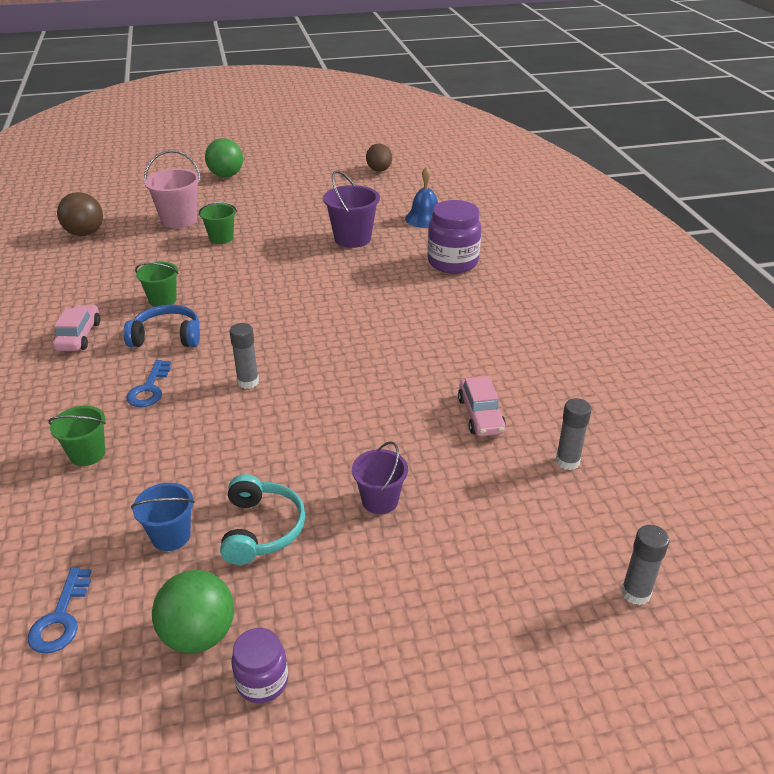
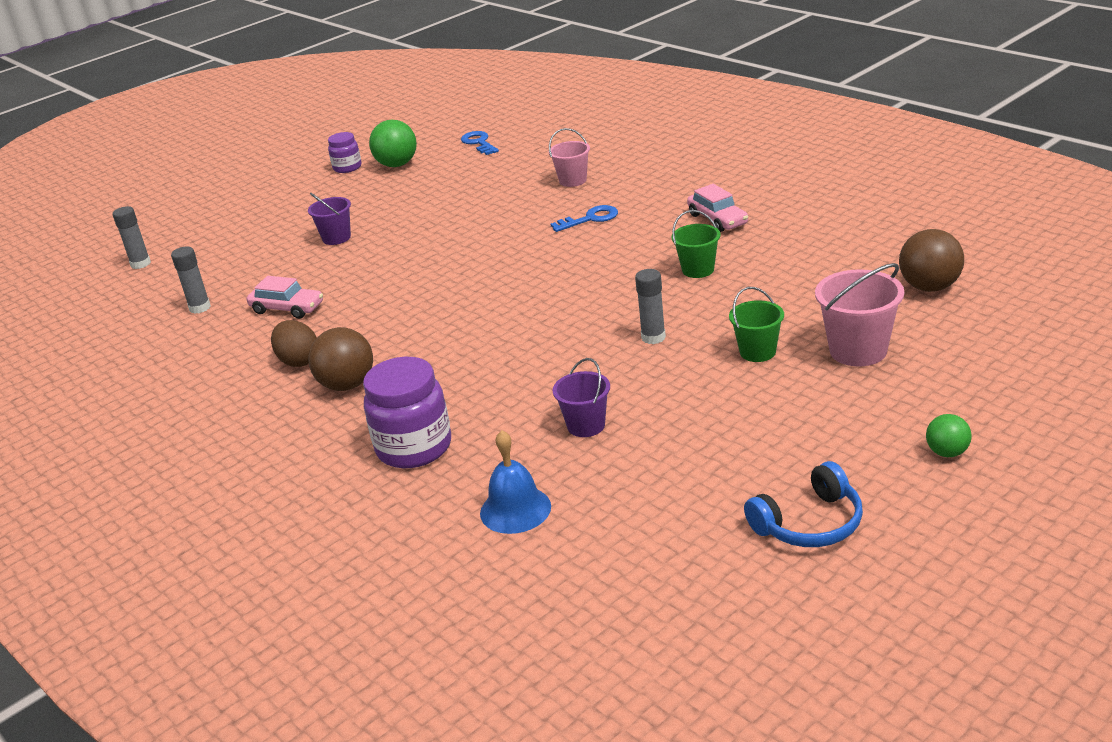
camera: 155 degrees right, 5 degrees down
(87, 454) = (573, 180): green bucket -> pink bucket
(149, 389) = (590, 219): blue key -> blue key turned 90 degrees clockwise
(167, 337) = (638, 249): blue headphones -> blue headphones (809, 523)
(171, 536) = (460, 179): blue bucket -> none
(226, 175) = (947, 452): green ball -> green ball, size x0.58
(248, 382) = (515, 252): grey glue stick -> grey glue stick (653, 337)
(261, 529) = (405, 201): turquoise headphones -> none
(352, 239) = (586, 425): purple bucket -> purple bucket, size x0.65
(379, 170) = (709, 596): brown egg -> brown egg (299, 361)
(469, 317) = (347, 385): none -> brown ball
(480, 415) = (287, 308): pink car -> pink car turned 150 degrees clockwise

